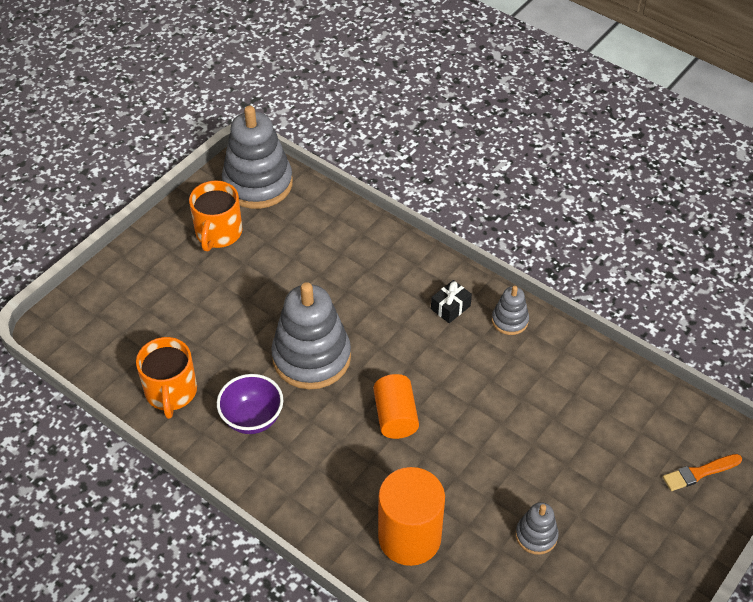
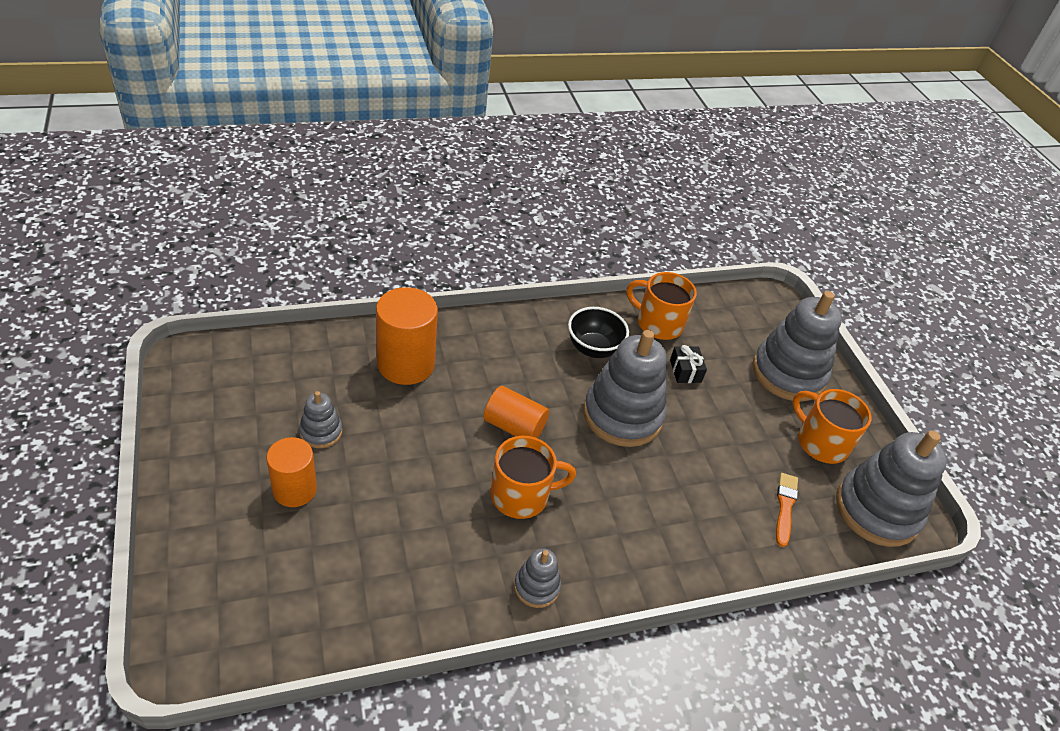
camera: 120 degrees right, 5 degrees down
(153, 279) = (788, 373): none -> grey stacking toy
(252, 418) = (593, 349): purple bowl -> black bowl
(450, 307) = (595, 550): black gift -> black gift (685, 371)
(452, 371) = (521, 495): none -> orange mug
(596, 506) = (294, 489): none -> orange cylinder
(699, 473) = (227, 595): orange brush -> orange brush (785, 506)

